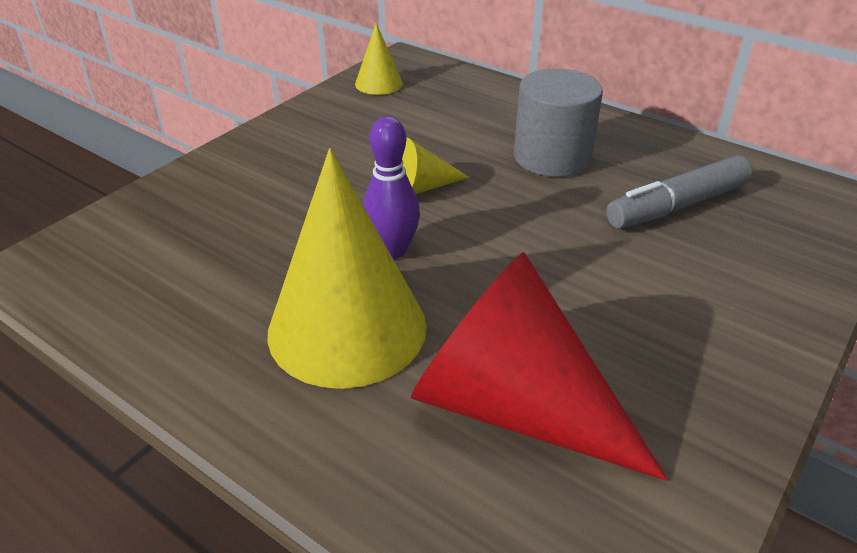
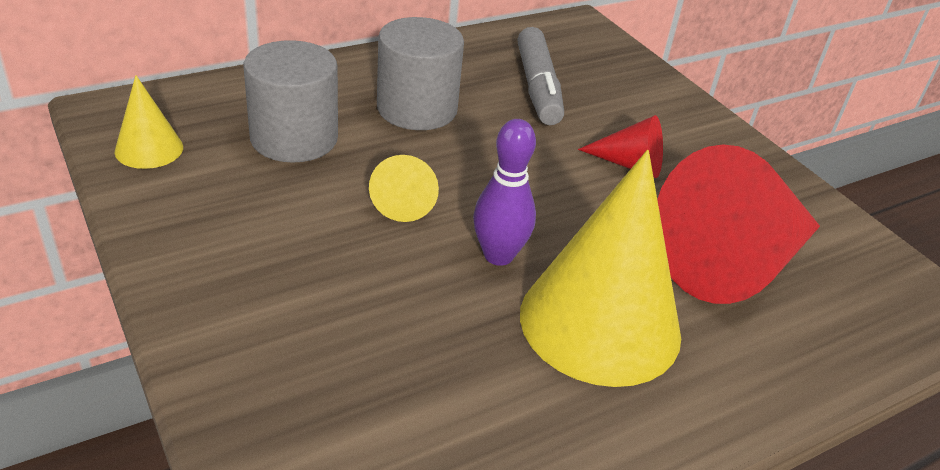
camera: 70 degrees left, 0 degrees up
(447, 123) = (294, 138): none -> grey cylinder
(614, 294) = (629, 164): none -> red cone

